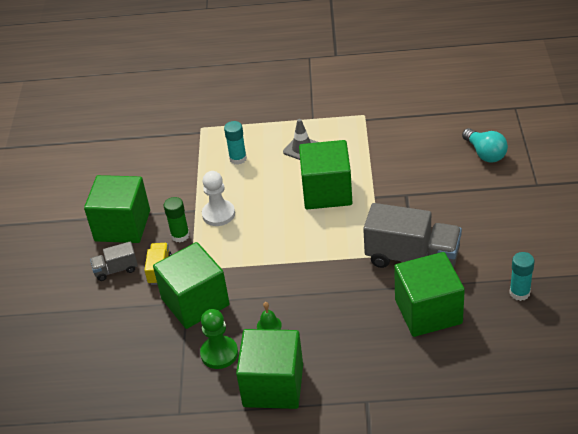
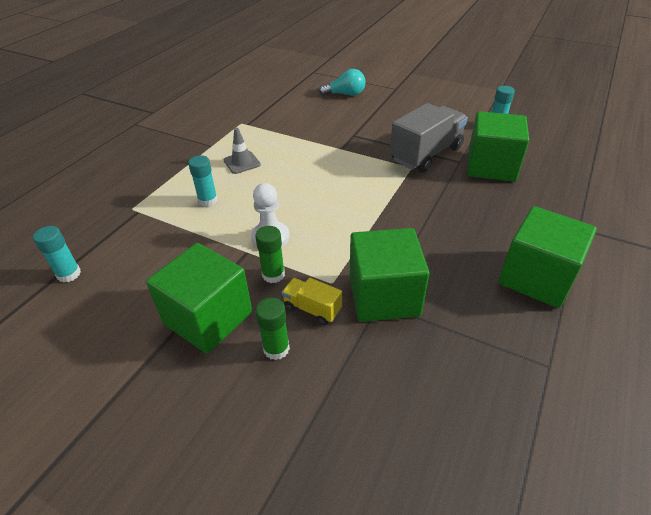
camera: 65 degrees left, 0 degrees up
(116, 270) = (276, 349): grey truck -> green glue stick
(120, 142) = (69, 274): none -> turquoise glue stick
(219, 353) = (472, 302): green pawn -> none
(269, 325) = (453, 254): green bell -> none
(327, 192) = (310, 167): green cube -> none

